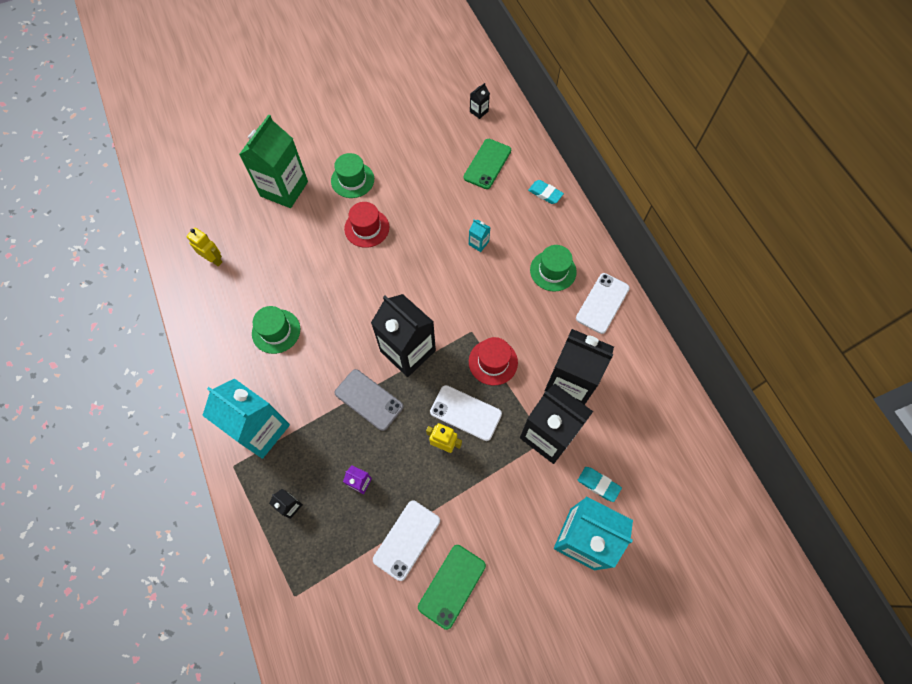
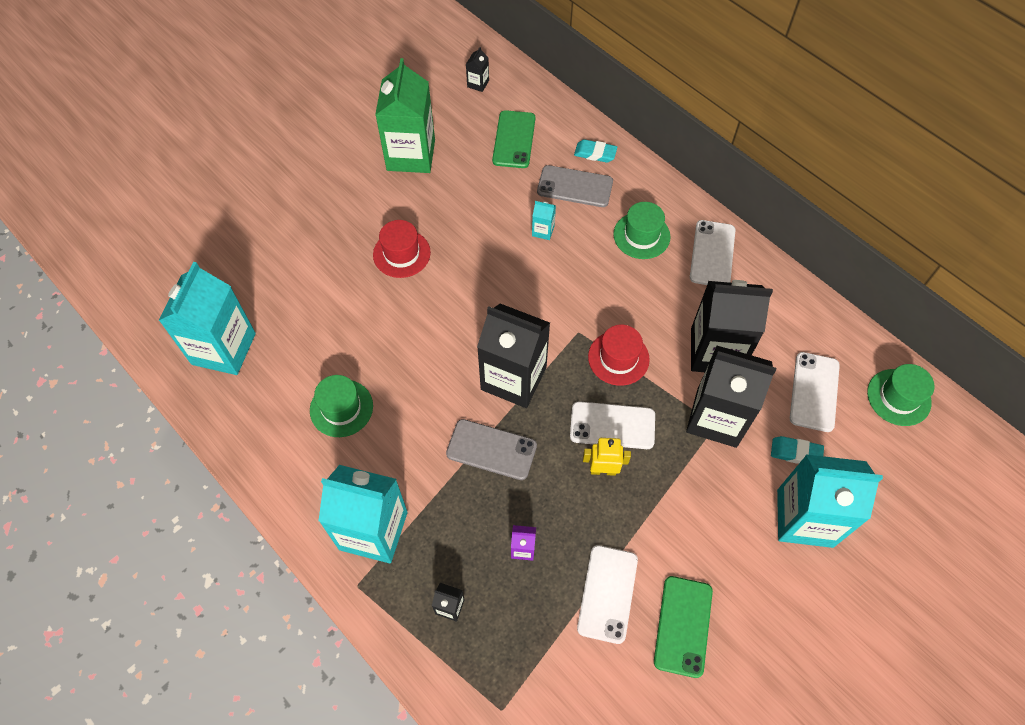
camera: 20 degrees left, 5 degrees down
(214, 259) = (224, 349): yellow robot -> turquoise carton
(284, 189) = (278, 238): green carton -> green carton (411, 155)
(352, 180) = (359, 203): green hat -> green hat (898, 397)
(518, 215) = (575, 186): none -> grey phone
(635, 441) = (814, 392): none -> white phone

